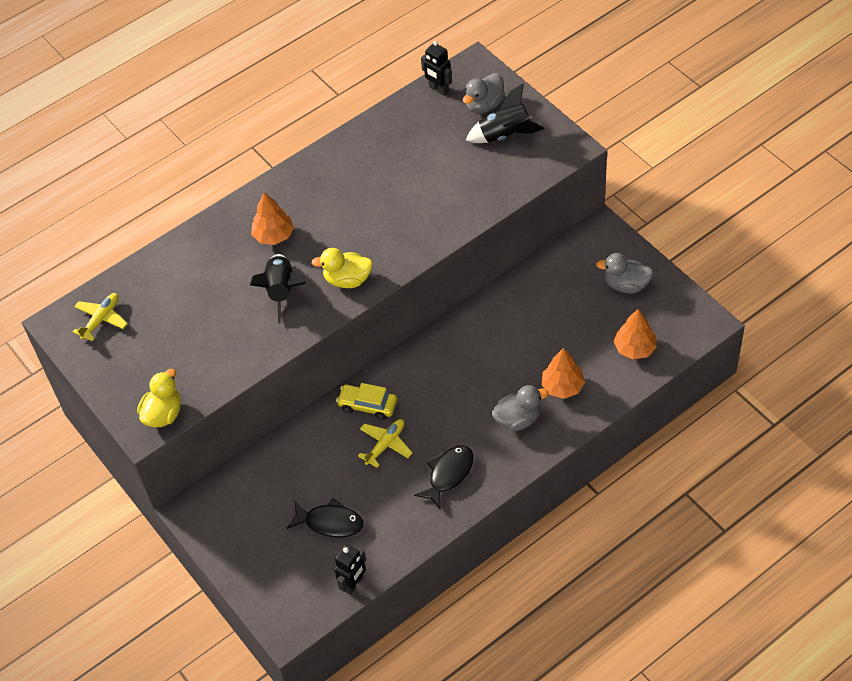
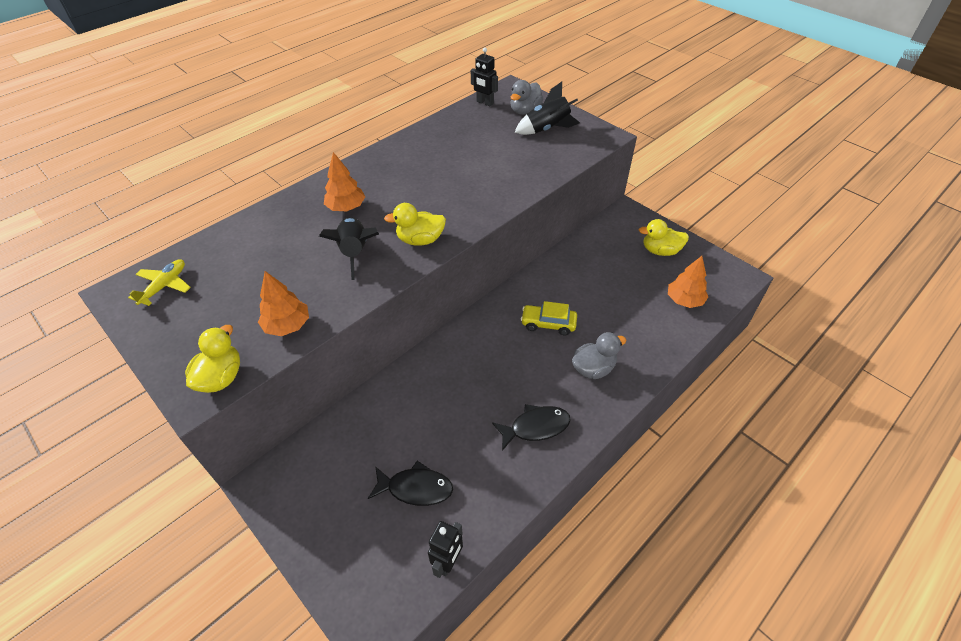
camera: 10 degrees left, 5 degrees down
(368, 405) = (444, 364): yellow car -> yellow car (548, 324)
(385, 445) = (466, 401): yellow plane -> none
(449, 474) = (535, 427): black fish -> black fish turned 45 degrees clockwise
(562, 386) = (628, 336): orange tree -> orange tree (287, 325)
(626, 285) = (660, 251): grey duck -> yellow duck

